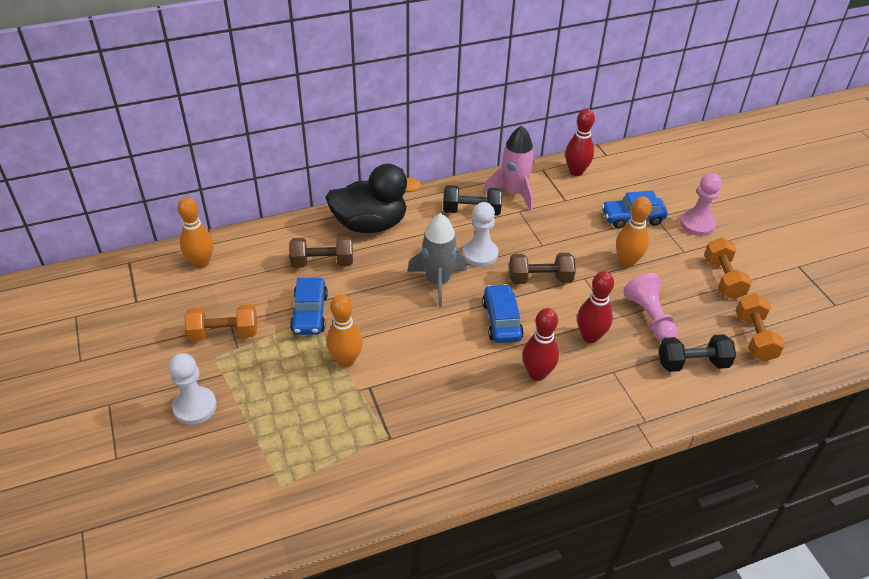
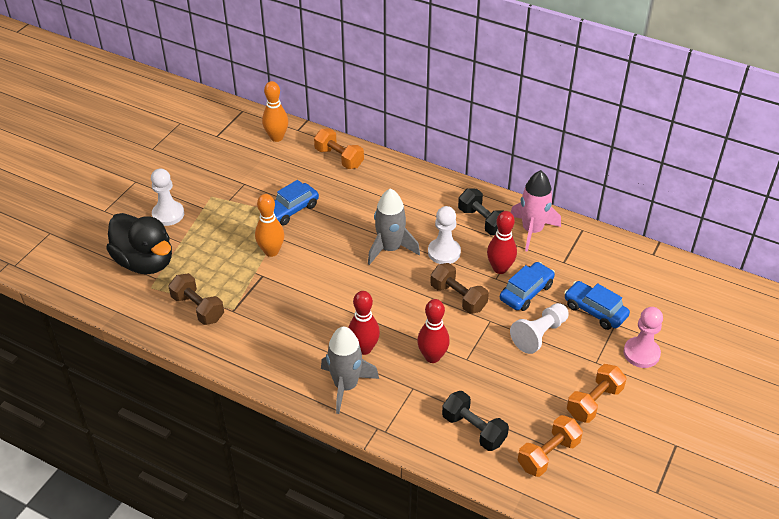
camera: 50 degrees right, 0 degrees up
(224, 333) = (233, 186): orange dumbbell -> orange dumbbell (339, 158)
(322, 263) = (340, 186): brown dumbbell -> brown dumbbell (198, 308)
(370, 224) = (403, 183): black duck -> black duck (145, 262)
(501, 320) = (392, 302): blue car -> blue car (526, 292)
(569, 414) = (346, 386): none -> grey rocket
(576, 171) = (606, 249): red bowling pin -> red bowling pin (500, 268)
(627, 261) = (539, 334): orange bowling pin -> white pawn
(649, 318) = (493, 380): pink pawn -> none

